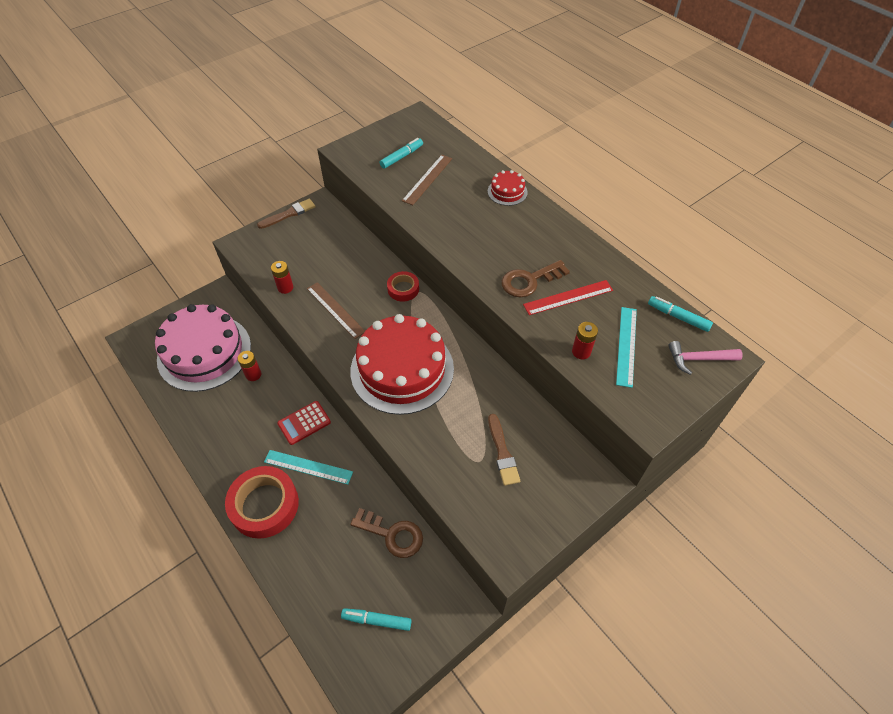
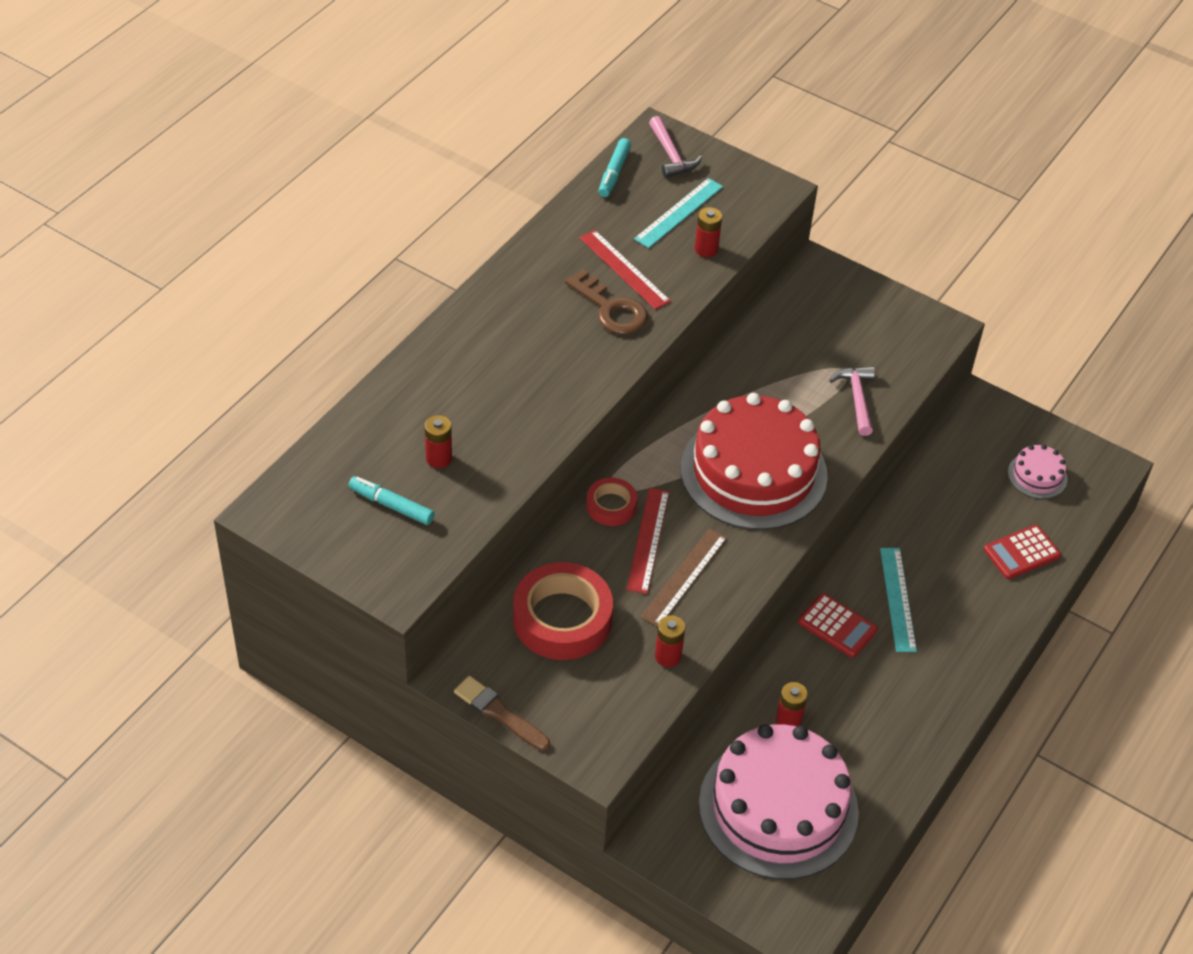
camera: 110 degrees left, 5 degrees down
(264, 505) = (971, 628): red tape -> red tape (562, 619)
(310, 571) = (1021, 553): none -> red calculator
(370, 300) = (648, 540): none -> red ruler
(377, 620) = (1037, 475): turquoise marker -> pink cake
(392, 534) = (938, 486): brown key -> none
(427, 179) = (439, 458): brown ruler -> red battery
(448, 457) = (857, 399): none -> pink hammer
(502, 452) = (825, 351): brown brush -> none
(507, 192) = (436, 358): red cake -> none
(626, 346) = (679, 213): turquoise ruler -> turquoise ruler turned 45 degrees counterclockwise

